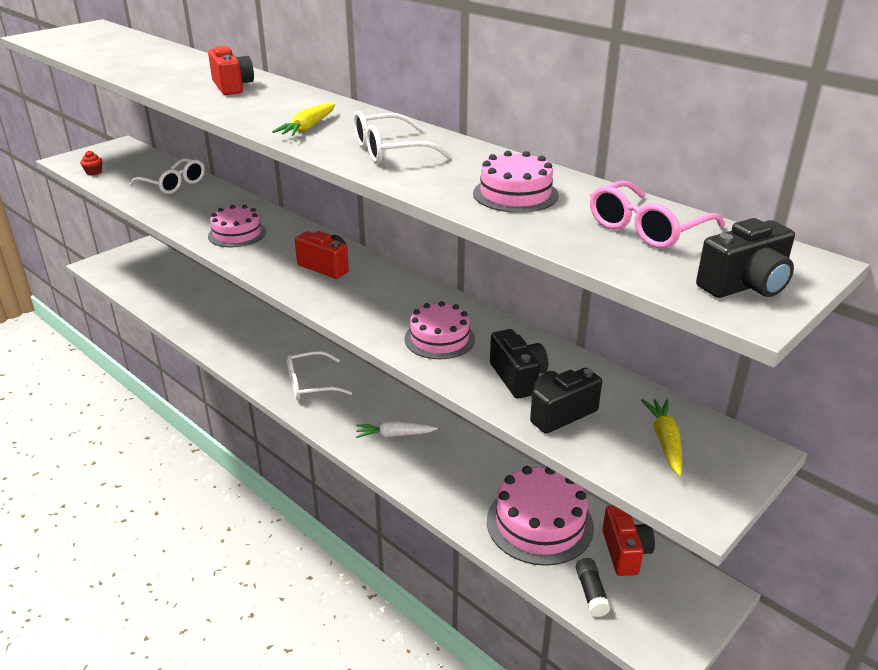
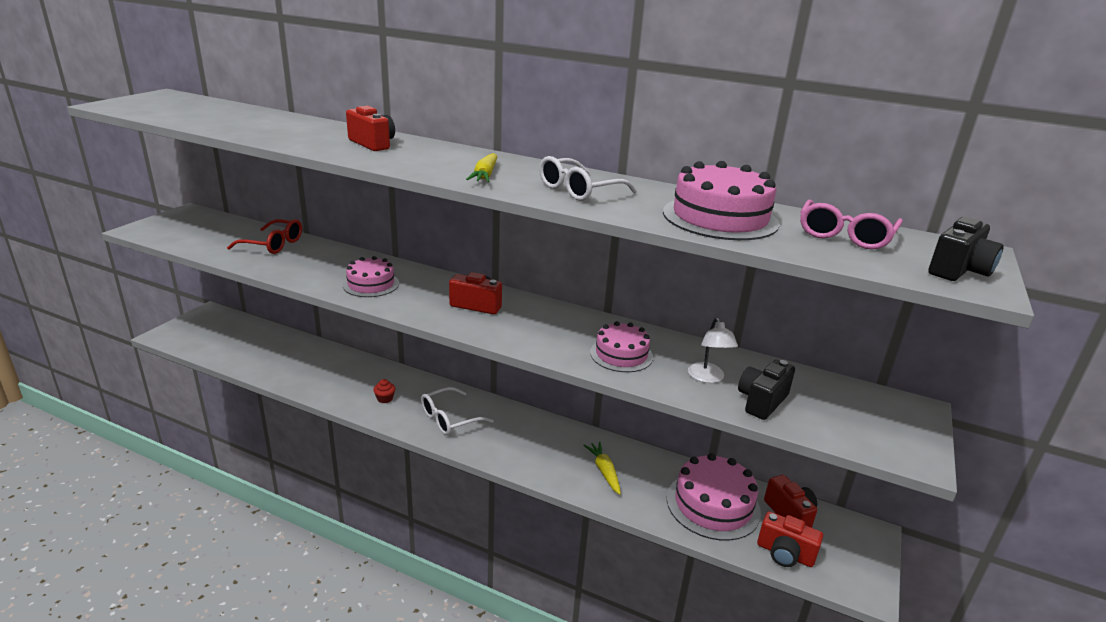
camera: 20 degrees left, 5 degrees down
(94, 172) = (178, 239): red cupcake -> red cupcake (385, 398)
(173, 184) = (273, 244): white glasses -> red glasses
(394, 435) = (551, 452): white carrot -> none
(515, 194) = (720, 218): pink cake -> pink cake, size x1.57
(518, 378) = (708, 378): black camera -> white lamp
(591, 593) = (785, 554): black glue stick -> red camera
(665, 441) = (853, 411): yellow carrot -> yellow carrot (604, 471)

